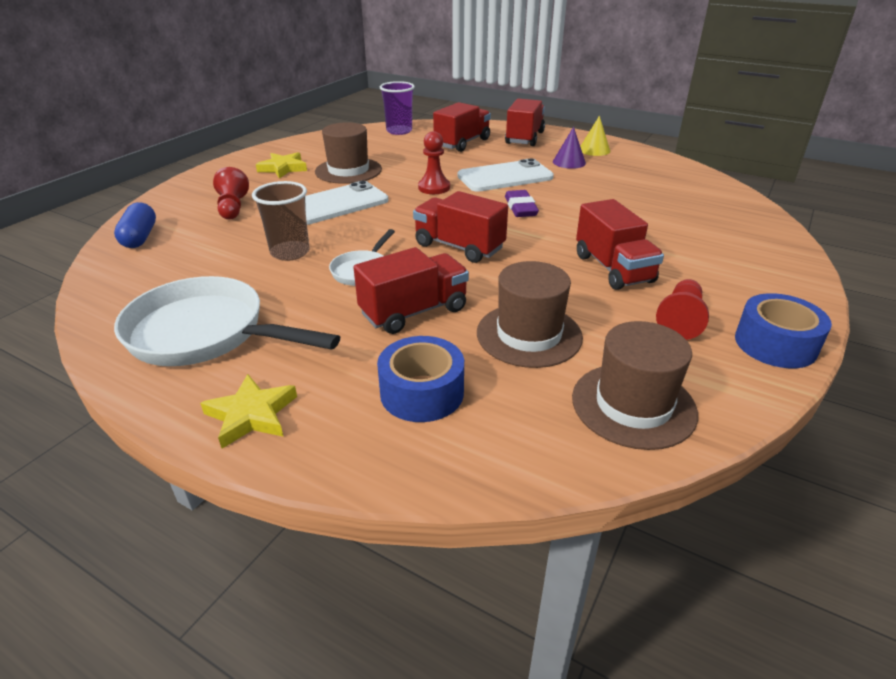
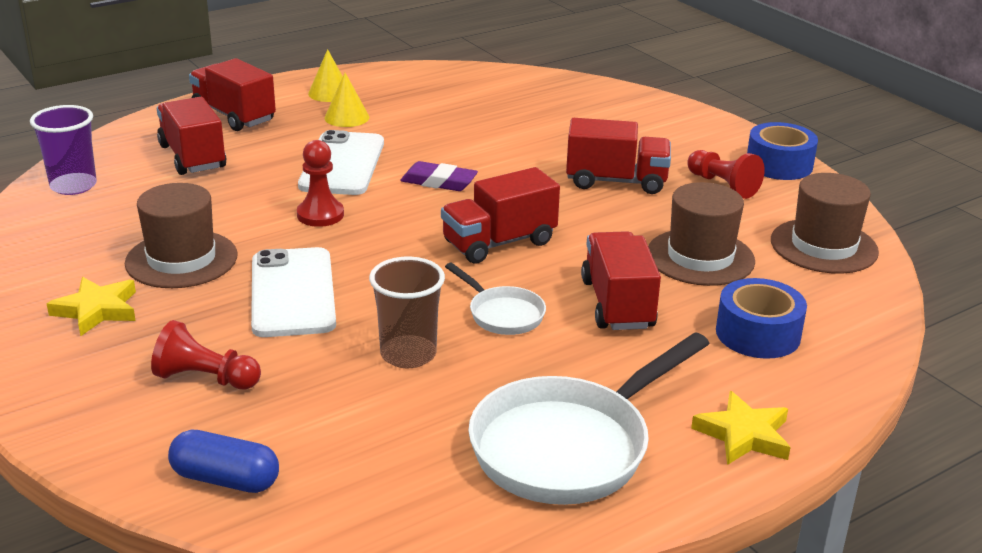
camera: 65 degrees left, 5 degrees down
(569, 162) = (347, 117): purple cone -> yellow cone

